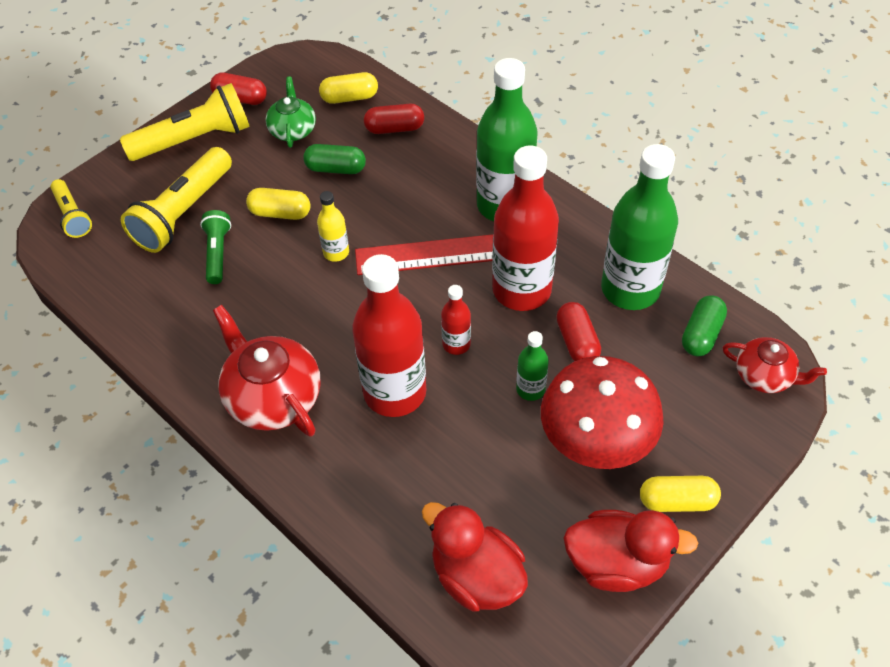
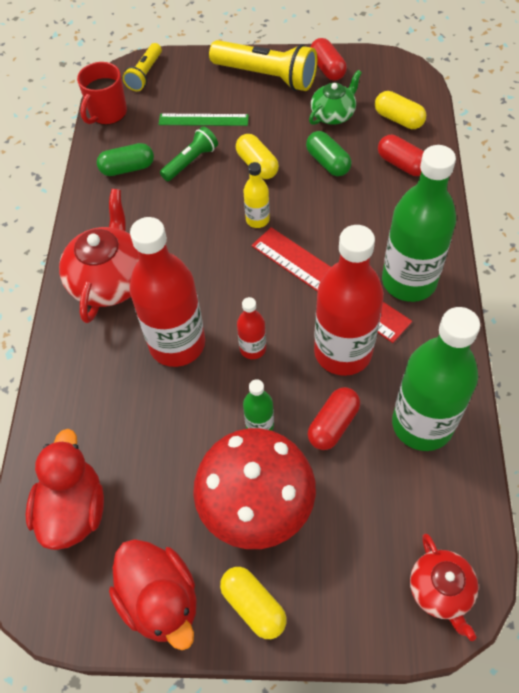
camera: 50 degrees right, 5 degrees up
(80, 273) = (107, 113): none -> red mug
(183, 213) = (203, 120): yellow flashlight -> green ruler
(701, 334) = (432, 509): green capsule -> green capsule (127, 168)

